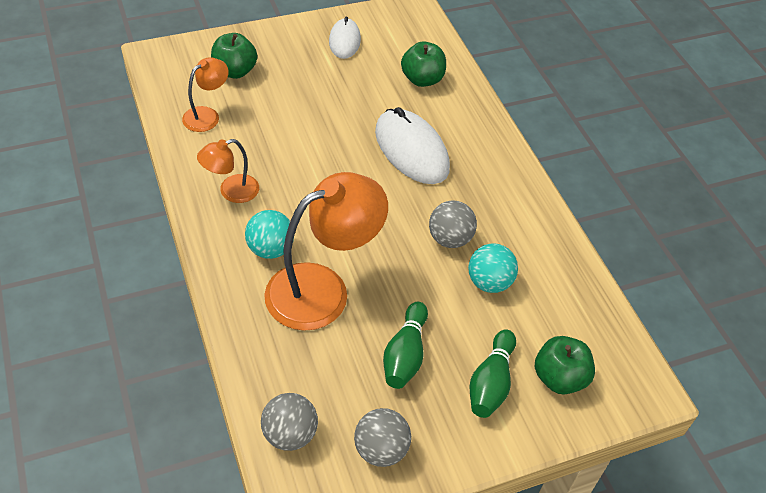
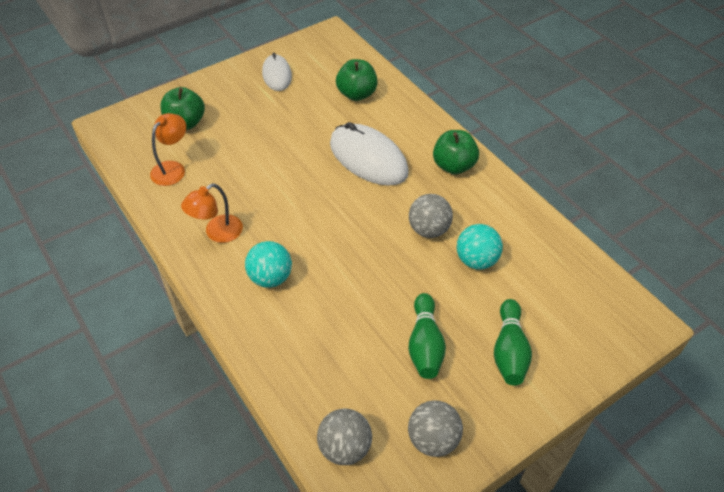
camera: 10 degrees left, 0 degrees up
(322, 289) = (330, 303): orange lamp -> none
(559, 378) = (566, 331): green apple -> green apple (453, 166)

